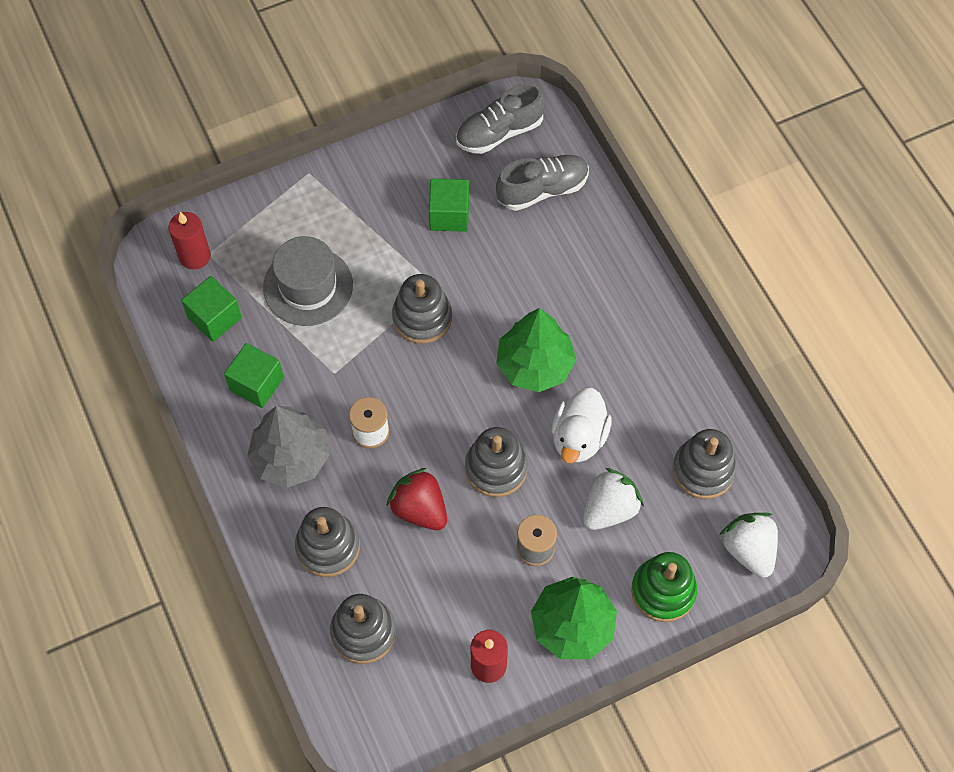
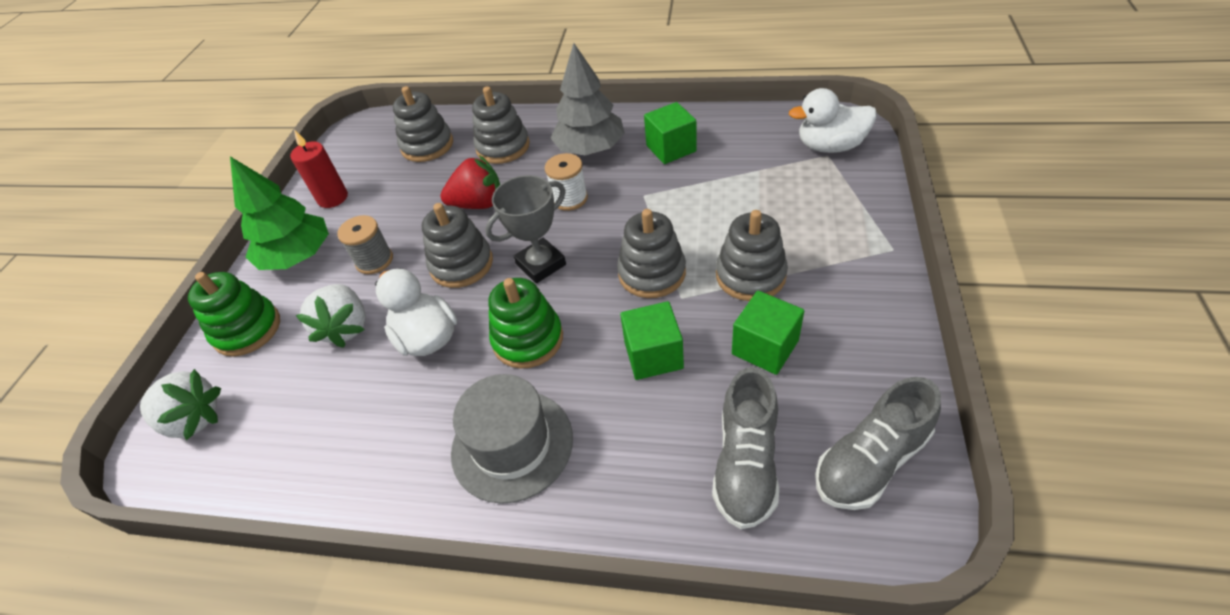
camera: 130 degrees right, 15 degrees down
(195, 256) = (830, 146): red candle -> white duck
(214, 318) = (754, 142): green cube -> green cube (653, 355)
(308, 286) = (747, 206): grey hat -> grey hat (512, 444)
(459, 404) = (541, 264): none -> grey trophy
(499, 132) = (871, 460): grey shoe -> grey shoe turned 135 degrees counterclockwise
(535, 365) = (528, 339): green tree -> green stacking toy
(703, 470) = (293, 428): grey stacking toy -> grey stacking toy (750, 275)

